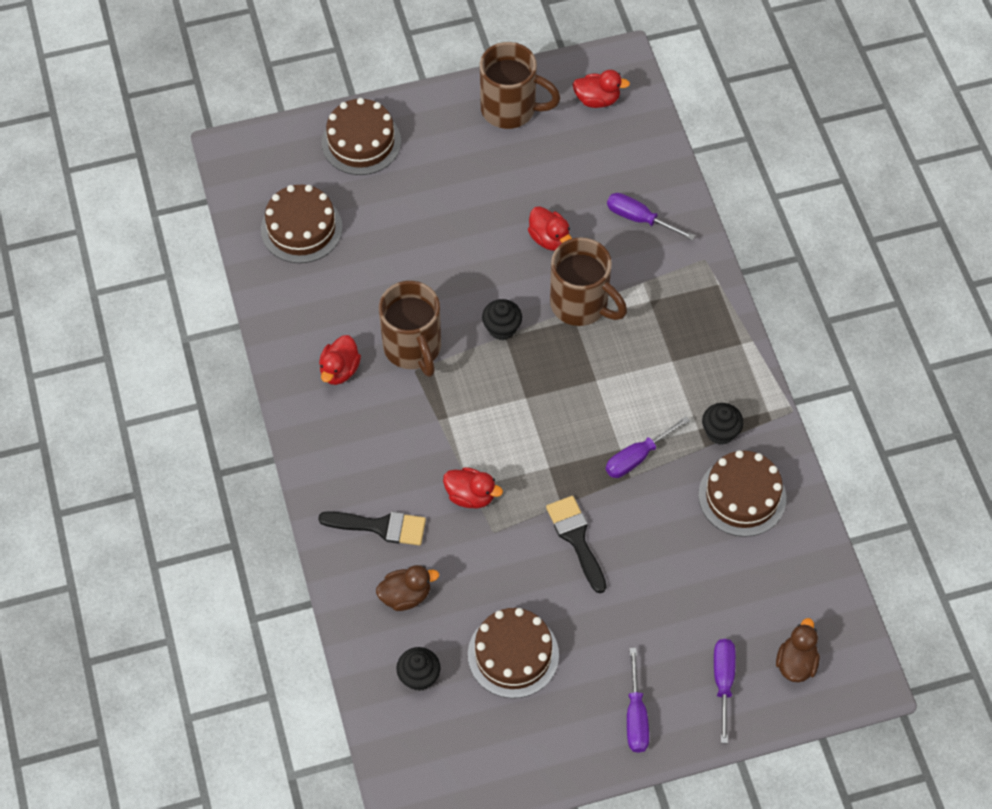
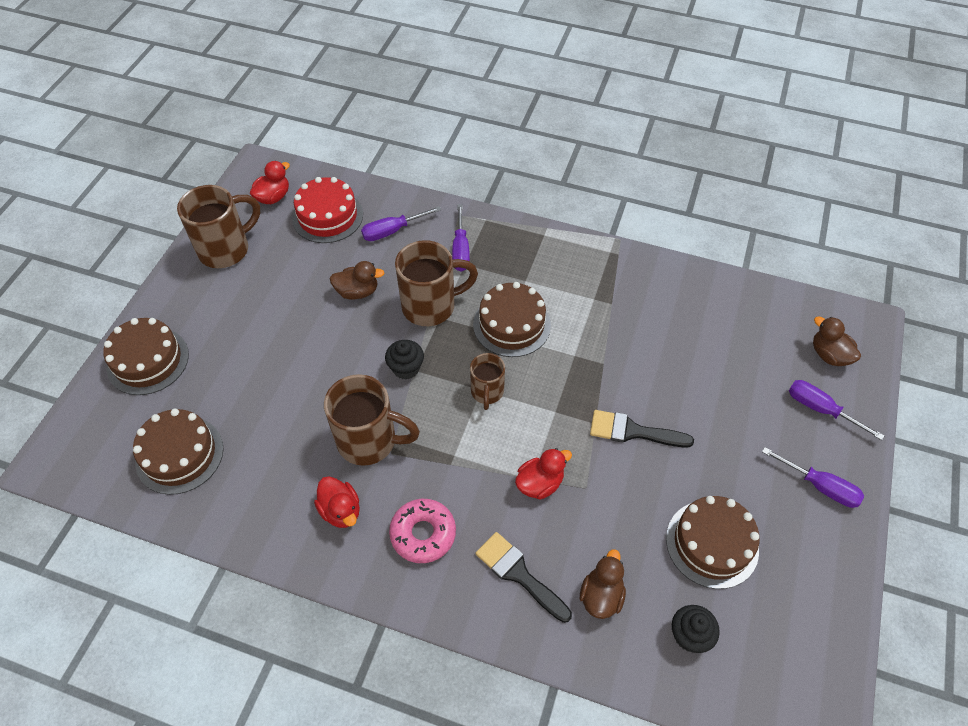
camera: 55 degrees left, 5 degrees down
(363, 439) = (423, 534): none -> pink donut
(380, 526) = (518, 574): black brush -> black brush turned 90 degrees counterclockwise
(527, 404) = (487, 392): none -> brown mug
(549, 239) = (357, 292): red duck -> brown duck
(612, 157) = (327, 216): none -> red cake
(637, 457) = (589, 349): purple screwdriver -> purple screwdriver (460, 250)
(720, 432) = (606, 288): black cupcake -> none
(742, 496) = (668, 306): brown cake -> brown cake (511, 324)

